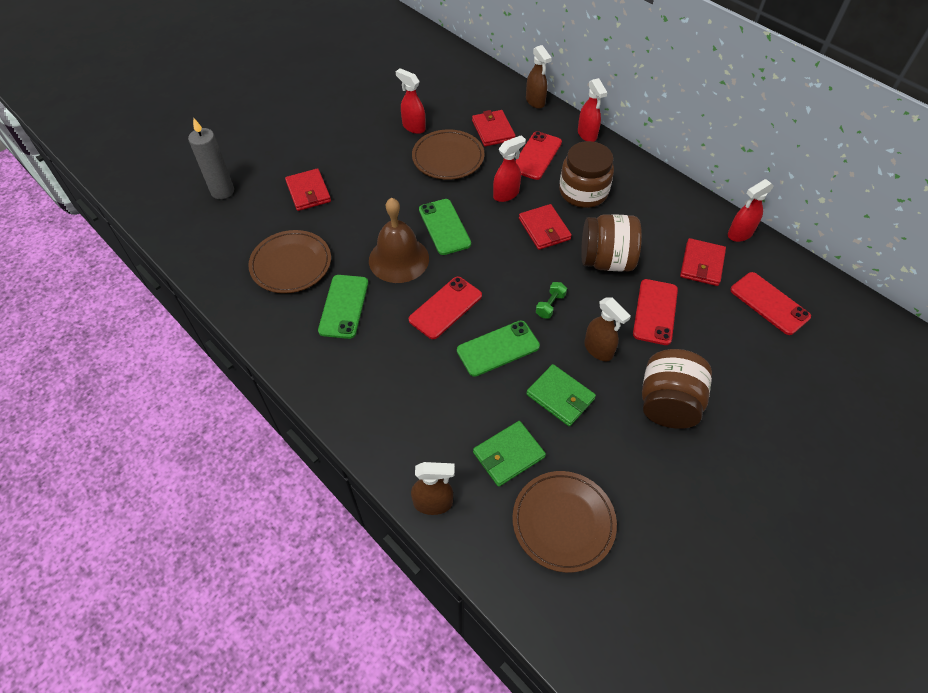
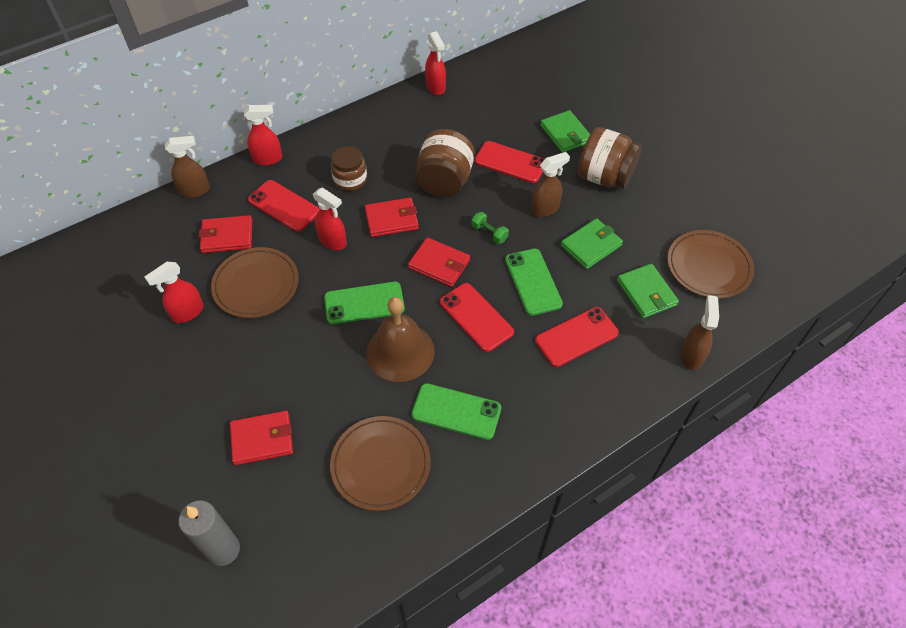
camera: 80 degrees left, 0 degrees up
(506, 194) = (333, 241): red spray bottle -> red spray bottle turned 150 degrees clockwise
(583, 192) = (350, 179): brown jar -> brown jar, size x0.66
(701, 264) = (464, 120): red wallet -> red wallet (439, 264)
(722, 359) = (565, 134): none -> green wallet
(769, 303) = (514, 91): red phone -> red phone (576, 337)

